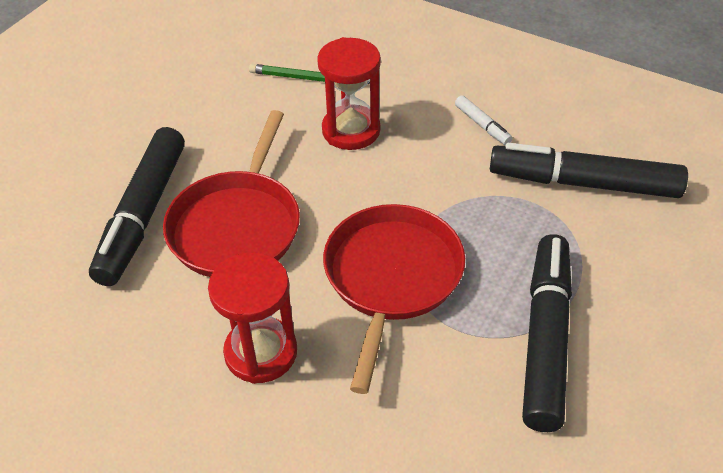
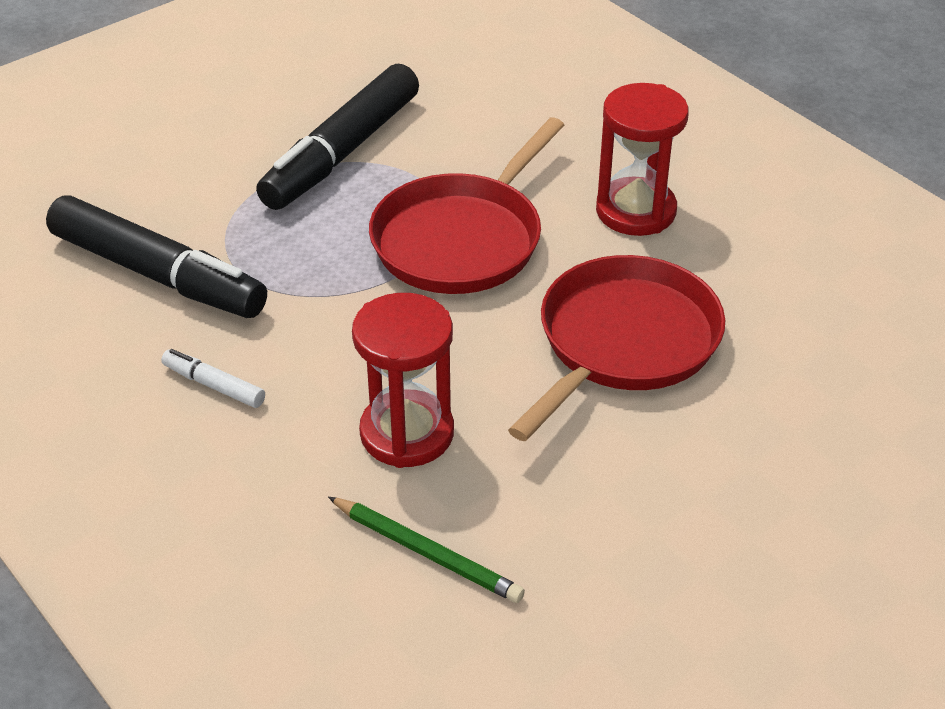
camera: 160 degrees left, 5 degrees down
(142, 214) = (750, 392): black marker -> none
(482, 125) = (214, 385): white marker -> white marker turned 45 degrees counterclockwise

